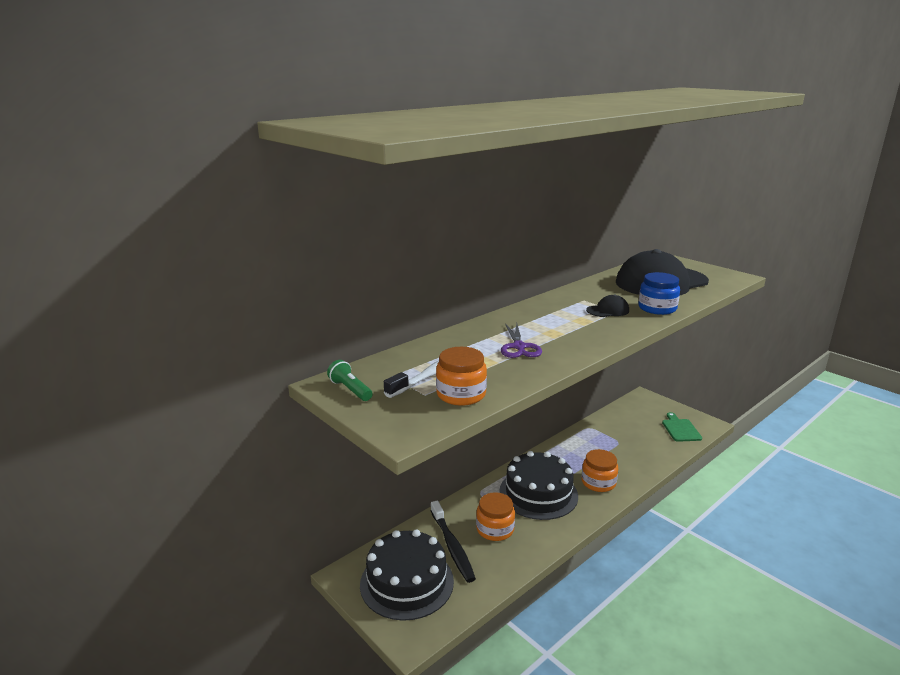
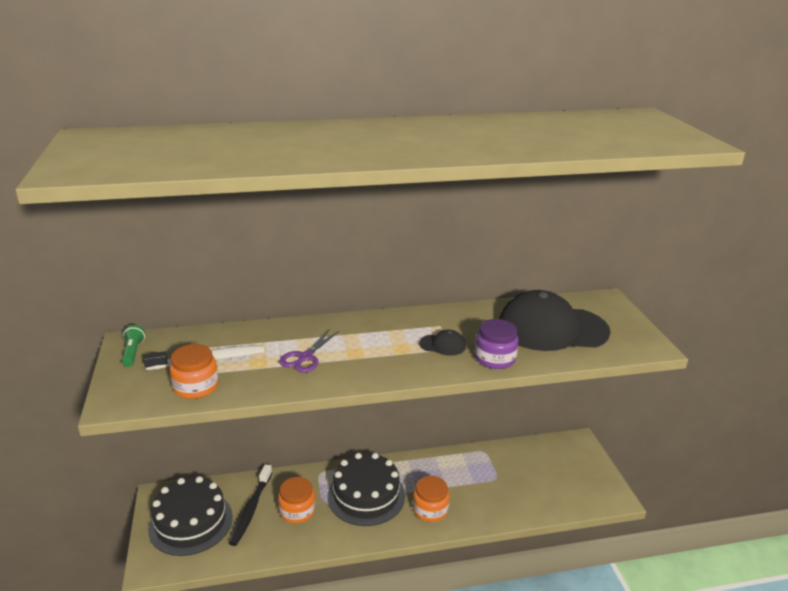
camera: 30 degrees right, 5 degrees up
(657, 308) = (495, 358): blue jar -> purple jar
(680, 429) = (577, 491): green cutting board -> none

